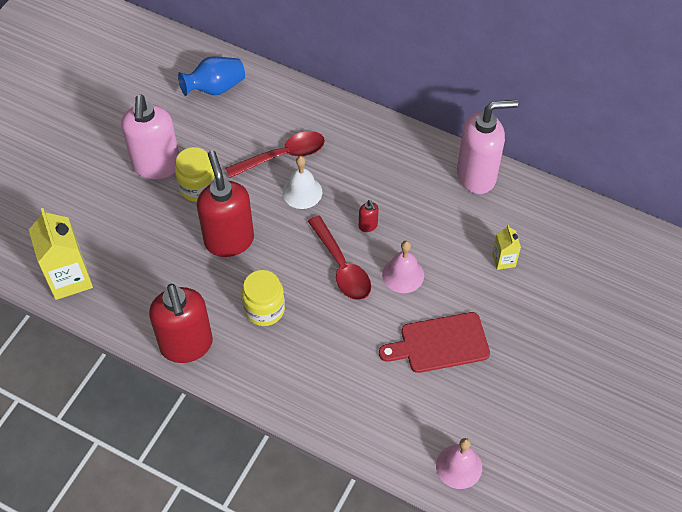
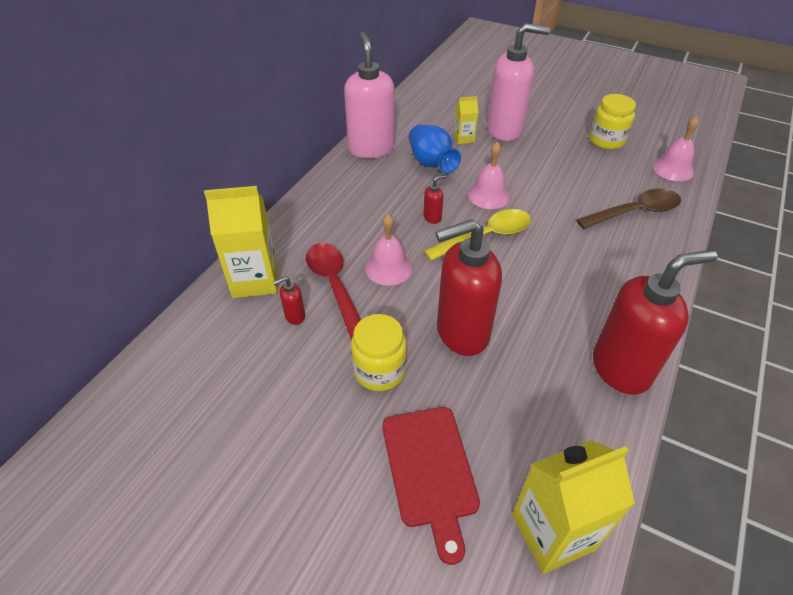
camera: 90 degrees left, 10 degrees down
(157, 166) = (339, 424): pink soap dispenser -> pink soap dispenser (505, 130)
(215, 88) = (206, 359): blue vase -> blue vase (431, 163)
(252, 133) = (294, 316): none -> red soap dispenser
(264, 309) = (552, 297): yellow jar -> yellow jar (606, 140)
(291, 105) = (255, 280): none -> yellow carton
(302, 192) = (388, 268): white bell -> pink bell
(342, 266) = (485, 236): red spoon -> yellow spoon
(380, 405) = (635, 212): none -> brown spoon
(440, 343) = (558, 175): red cutting board -> red cutting board (430, 471)

